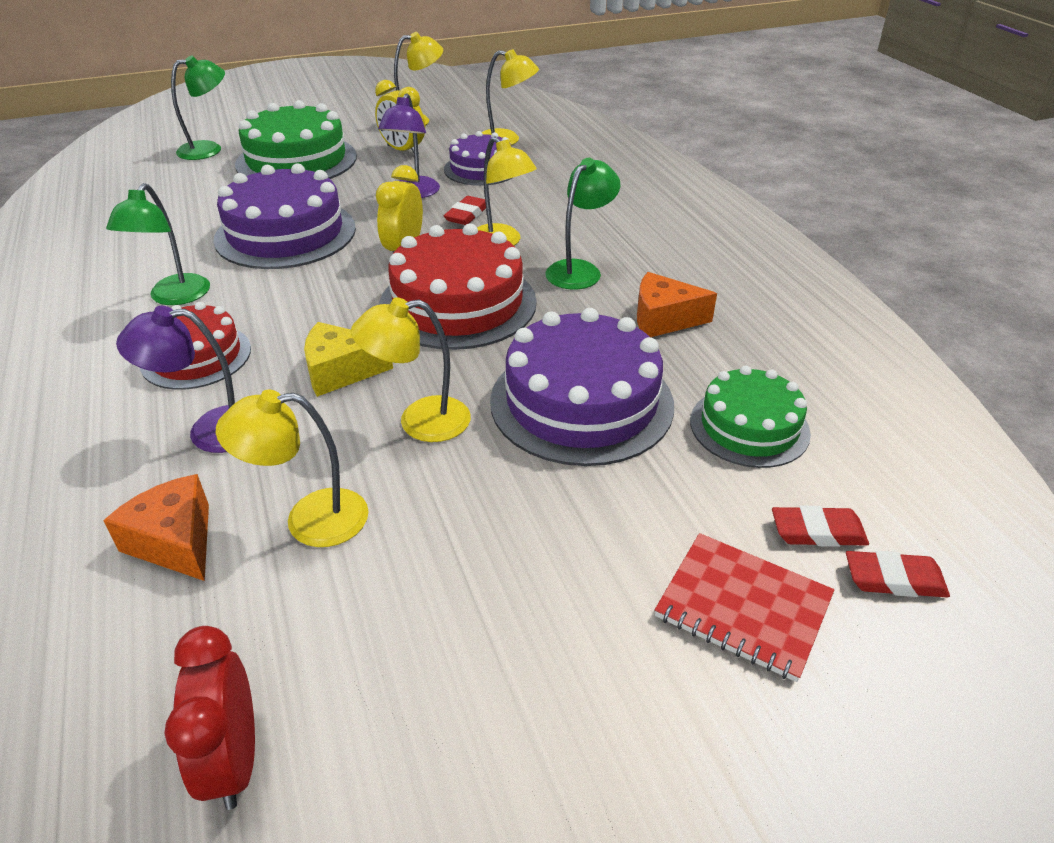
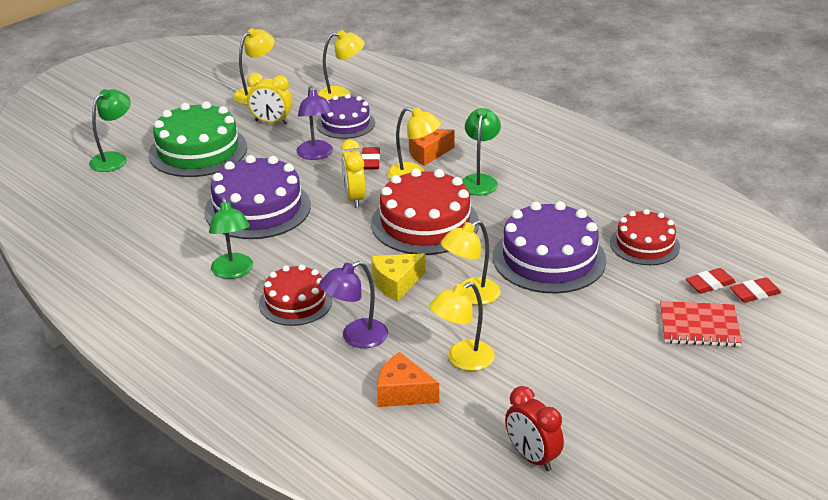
camera: 25 degrees left, 5 degrees down
(663, 319) = (555, 198): orange cheese -> orange cheese (427, 153)
(749, 426) = (644, 244): green cake -> red cake

